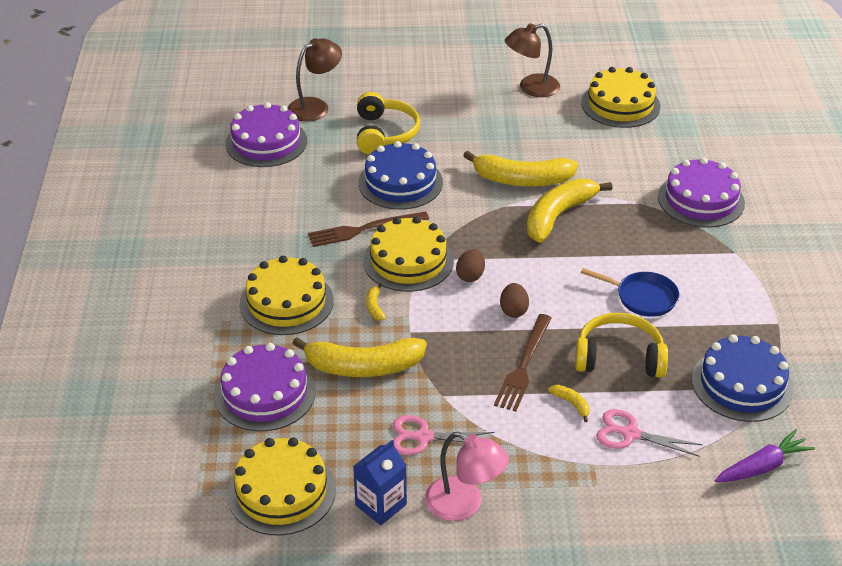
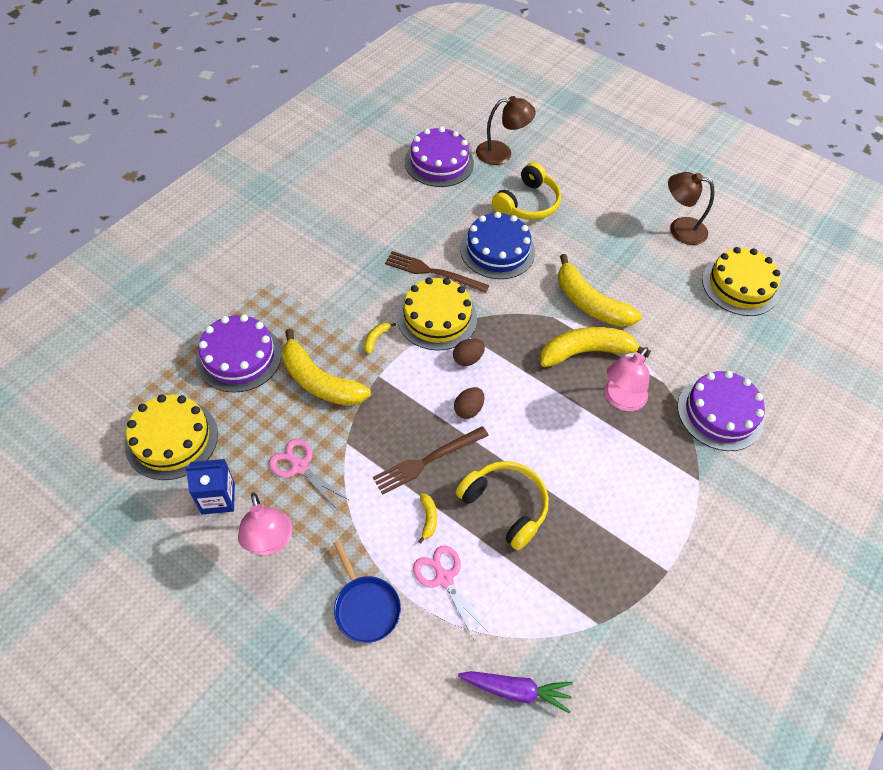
camera: 35 degrees right, 15 degrees up
(286, 302) = (324, 296): yellow cake -> none
(621, 233) = (620, 399): none -> pink lamp
(643, 297) = (579, 467): blue pan -> blue pan (365, 607)
(742, 384) = (578, 603): blue cake -> none

